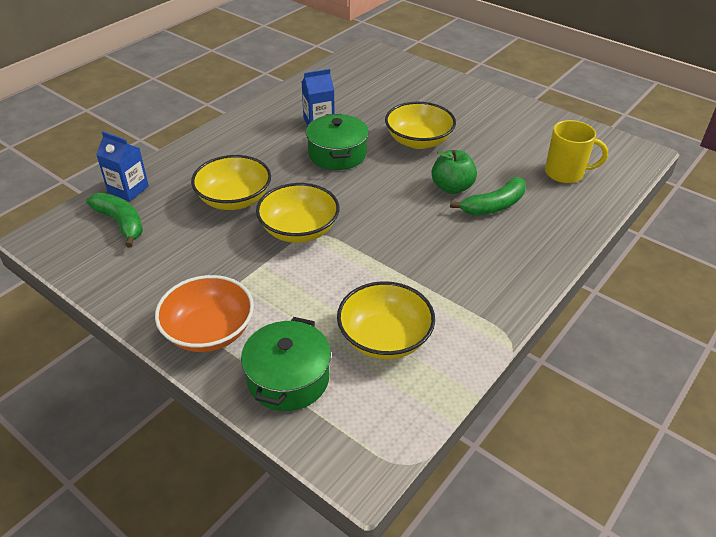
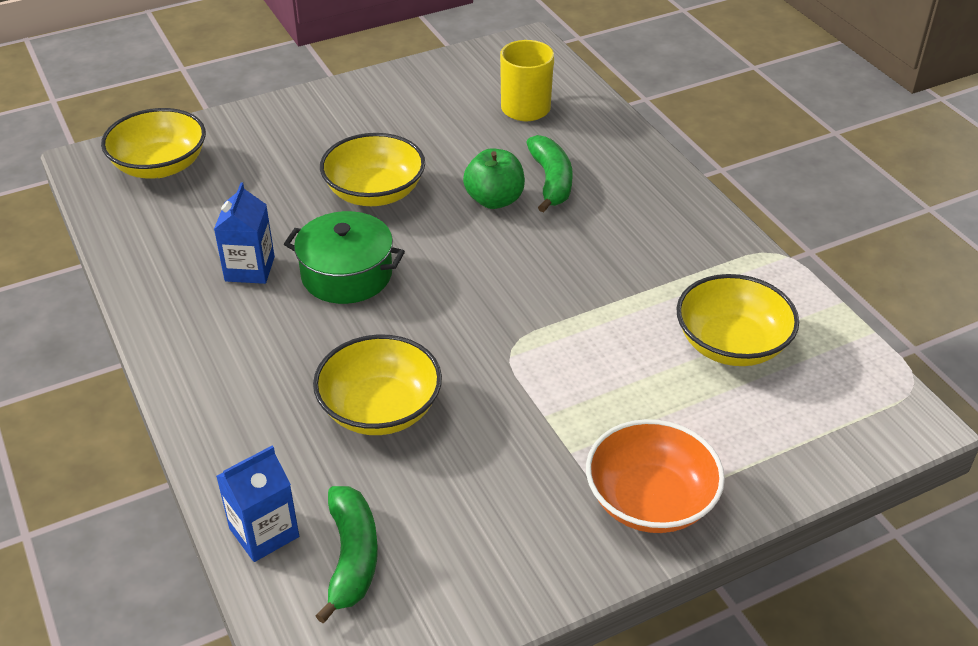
camera: 65 degrees left, 0 degrees up
(121, 223) = (352, 557): green banana -> green banana turned 105 degrees clockwise
(288, 378) = (762, 444): green pot -> none
(299, 230) = (494, 360): yellow bowl -> yellow bowl (160, 166)

